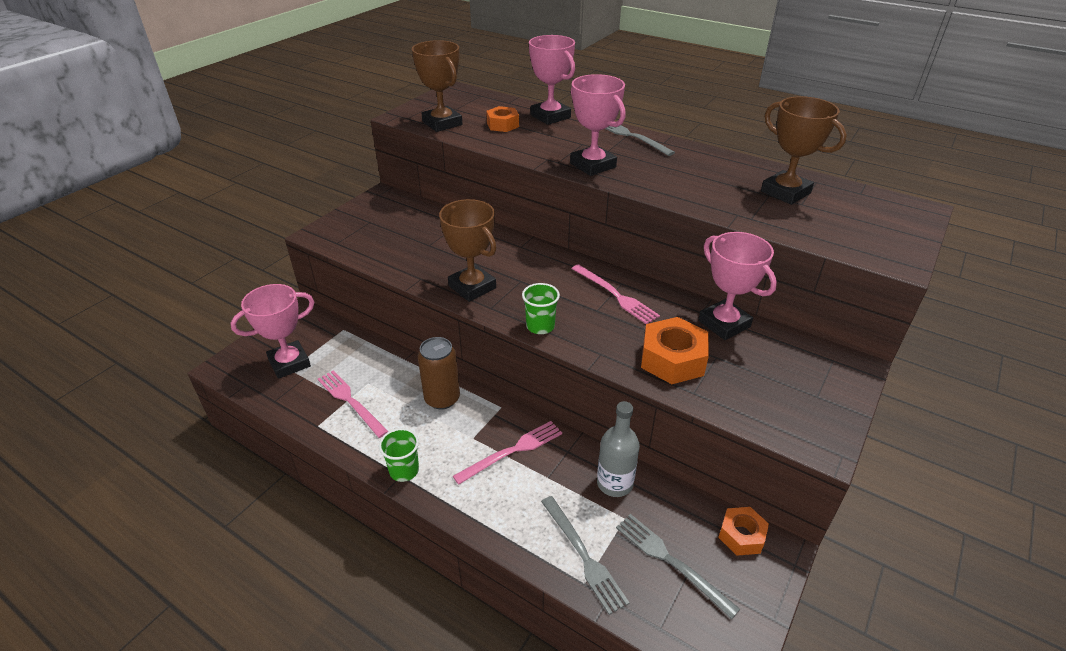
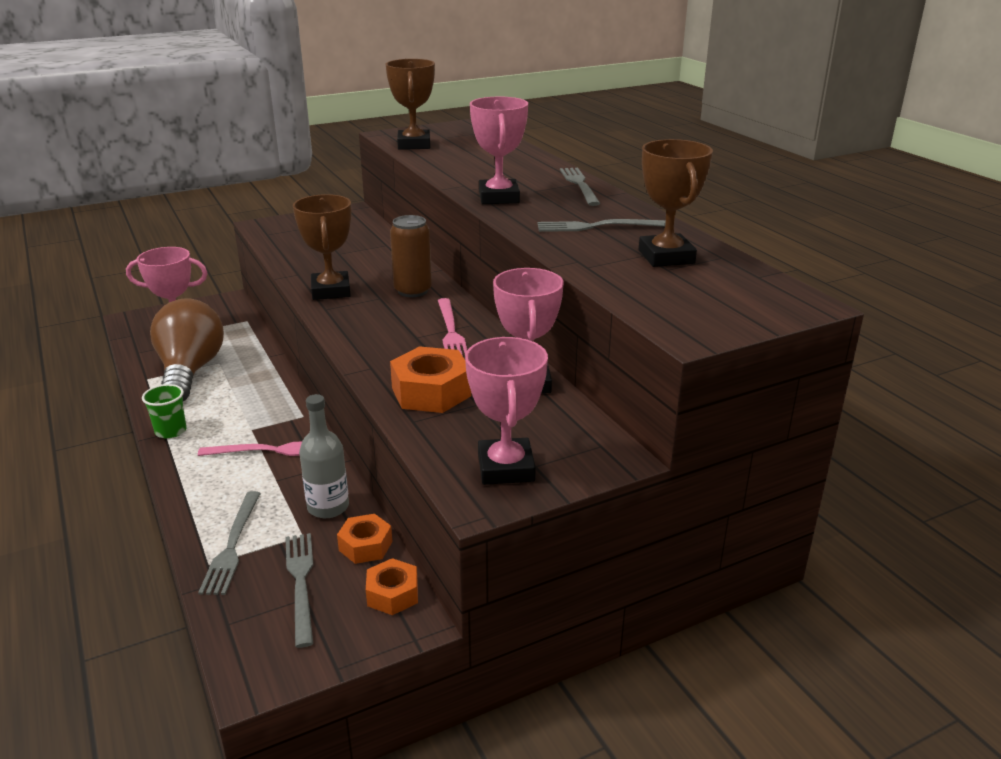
camera: 30 degrees right, 10 degrees down
(350, 401) = (190, 371): pink fork -> brown light bulb
(442, 399) = (262, 393): brown can -> brown can (413, 291)
(503, 125) = (467, 155): orange nut -> orange nut (365, 546)
(540, 326) = (347, 333): green cup -> none
(550, 116) = (524, 157): pink trophy -> pink trophy (506, 468)
(702, 176) = (597, 226): none -> grey fork

